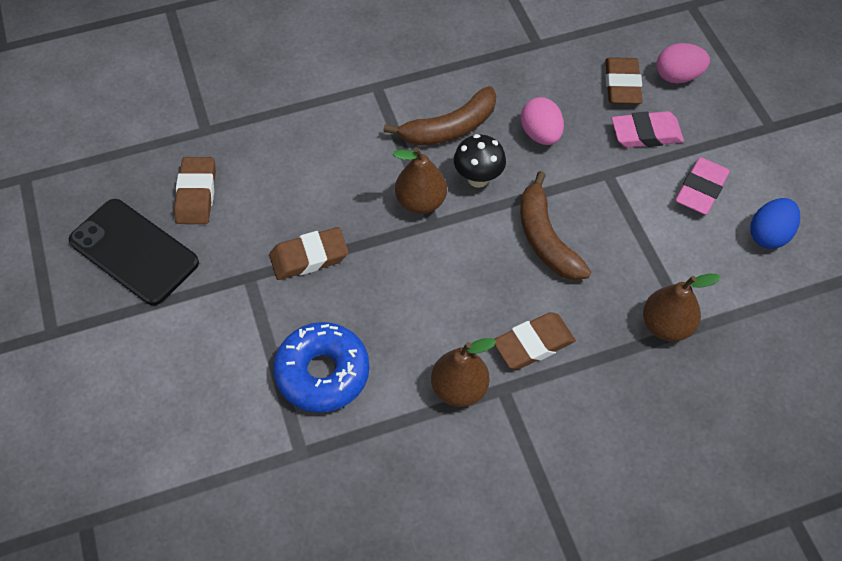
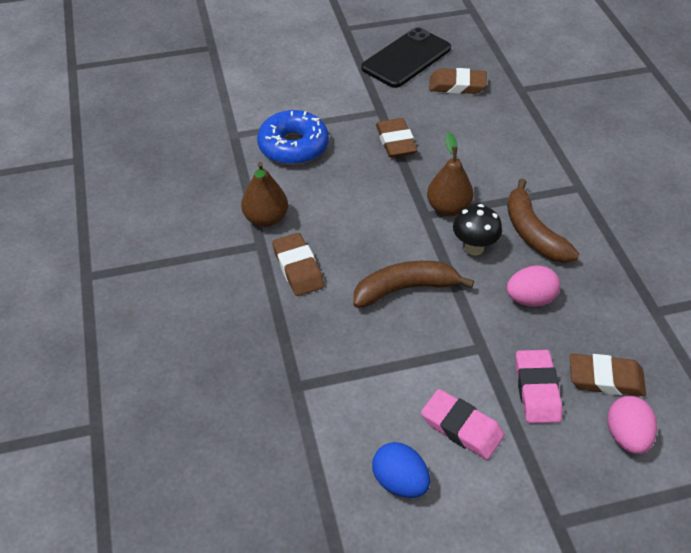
camera: 95 degrees right, 10 degrees down
(666, 325) = (301, 366): brown pear -> none

